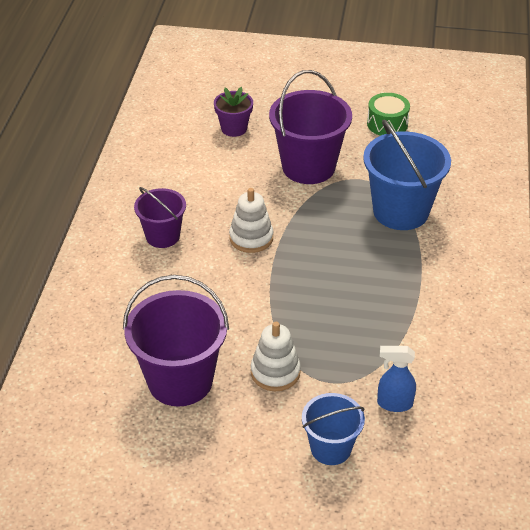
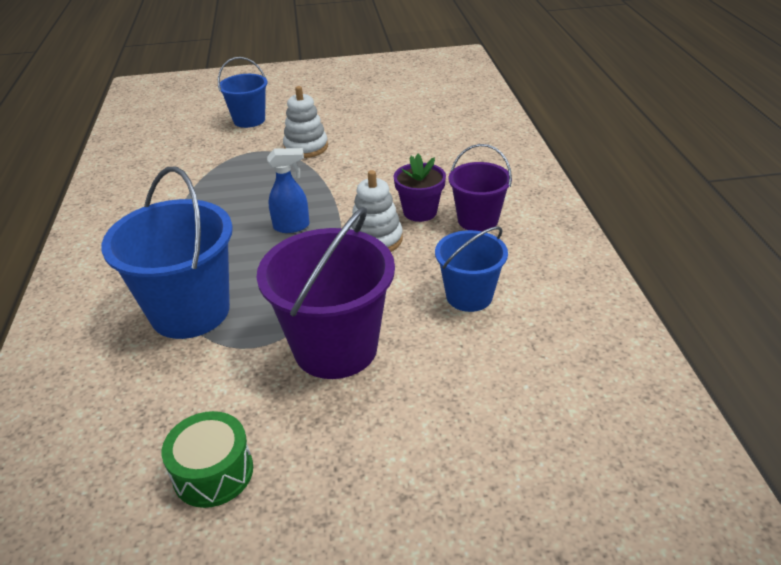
camera: 165 degrees right, 5 degrees down
(180, 380) = (383, 129): purple bucket -> none
(209, 179) = (469, 296): none -> blue bucket
(234, 128) = (485, 389): purple flower pot -> purple flower pot (420, 212)
(394, 403) = (199, 149): blue spray bottle -> blue spray bottle (292, 226)

